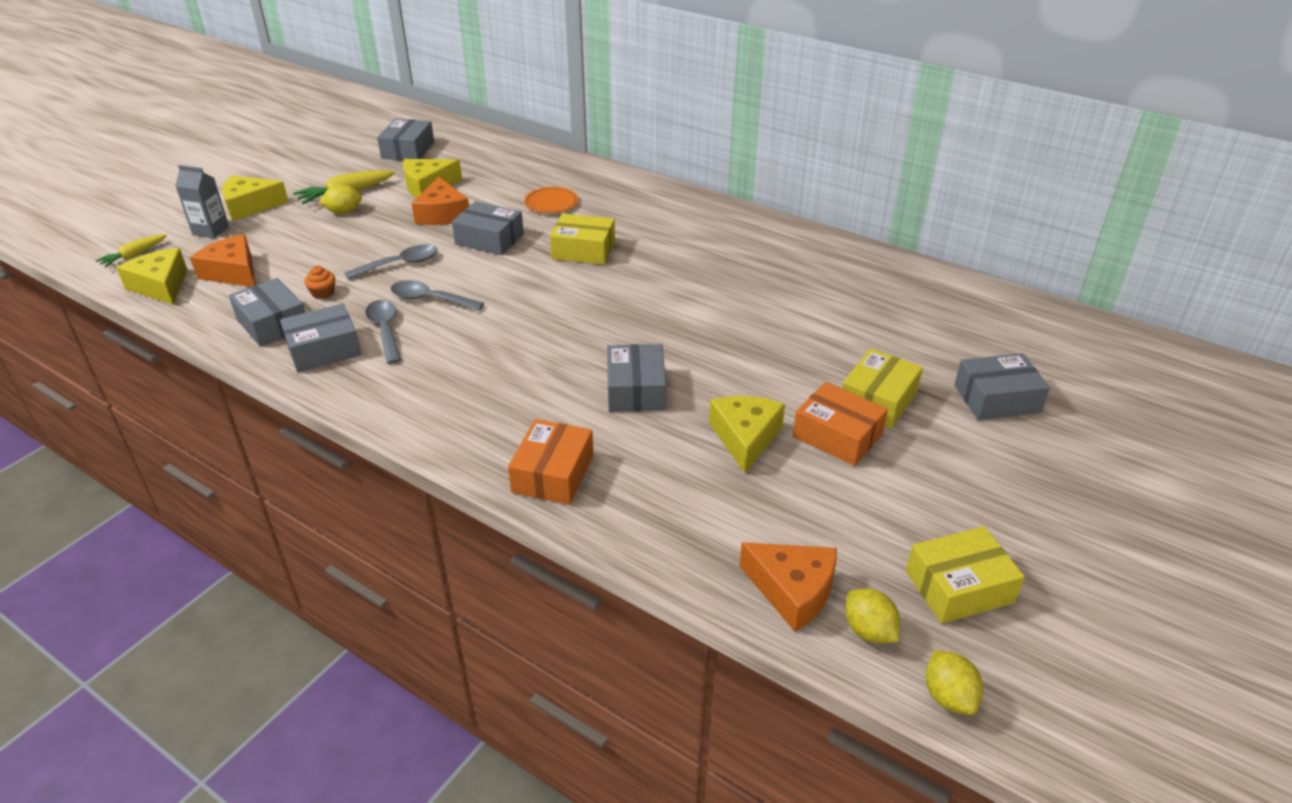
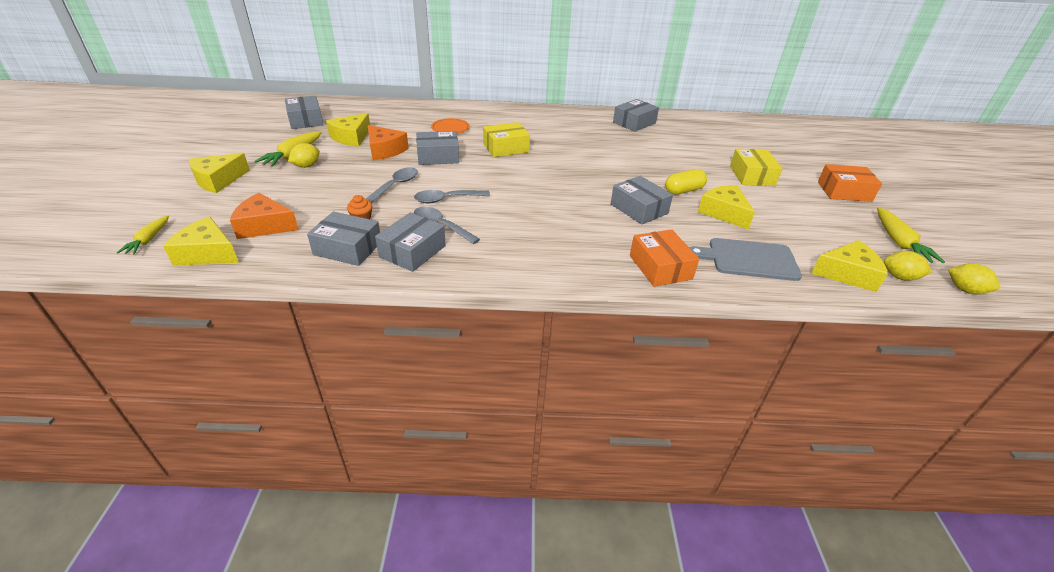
camera: 35 degrees left, 0 degrees up
(211, 230) = (203, 204): grey carton -> none
(681, 512) = (749, 259): none -> grey cutting board
(735, 386) = (683, 190): none -> yellow capsule
(792, 591) = (847, 274): orange cheese -> yellow cheese
(837, 435) = (759, 197): orange box -> orange box (844, 191)
(959, 587) = (898, 242): yellow box -> yellow carrot
(996, 399) = (794, 160): grey box -> grey box (634, 123)

